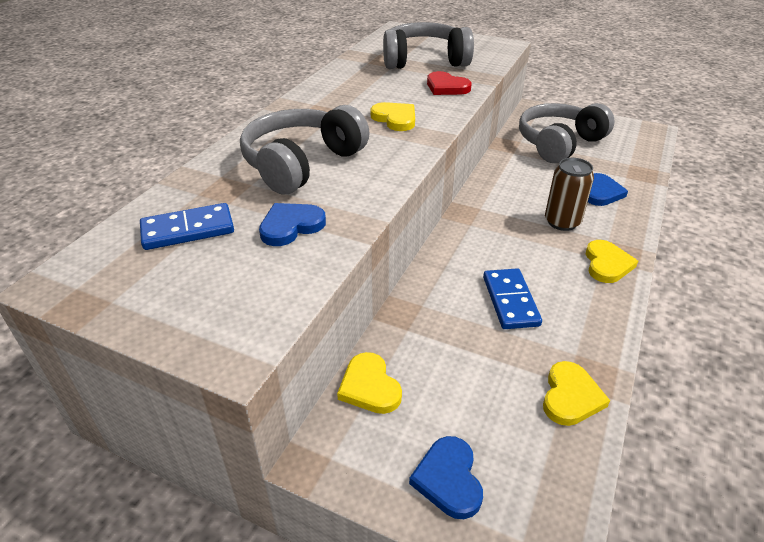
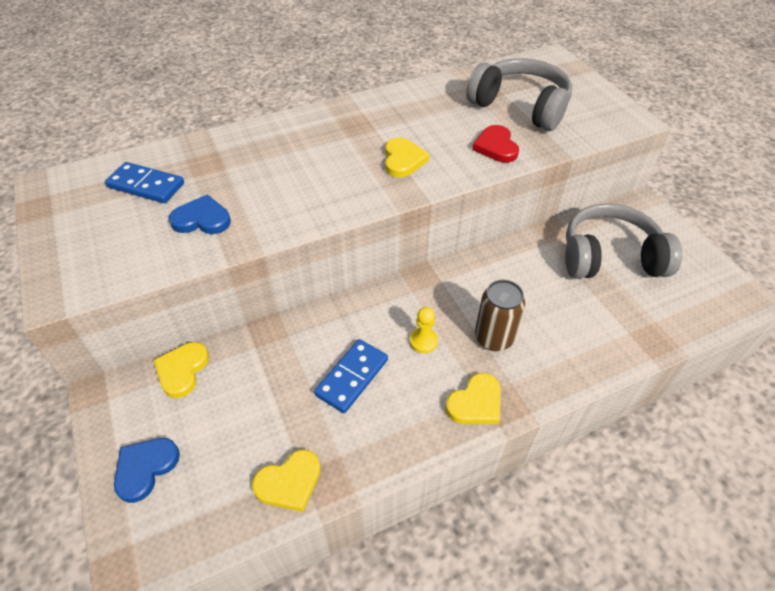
camera: 40 degrees right, 10 degrees up
(302, 163) = (279, 168): grey headphones -> none
(523, 249) = (423, 341): none -> yellow pawn
(601, 192) = (575, 333): blue heart -> none

